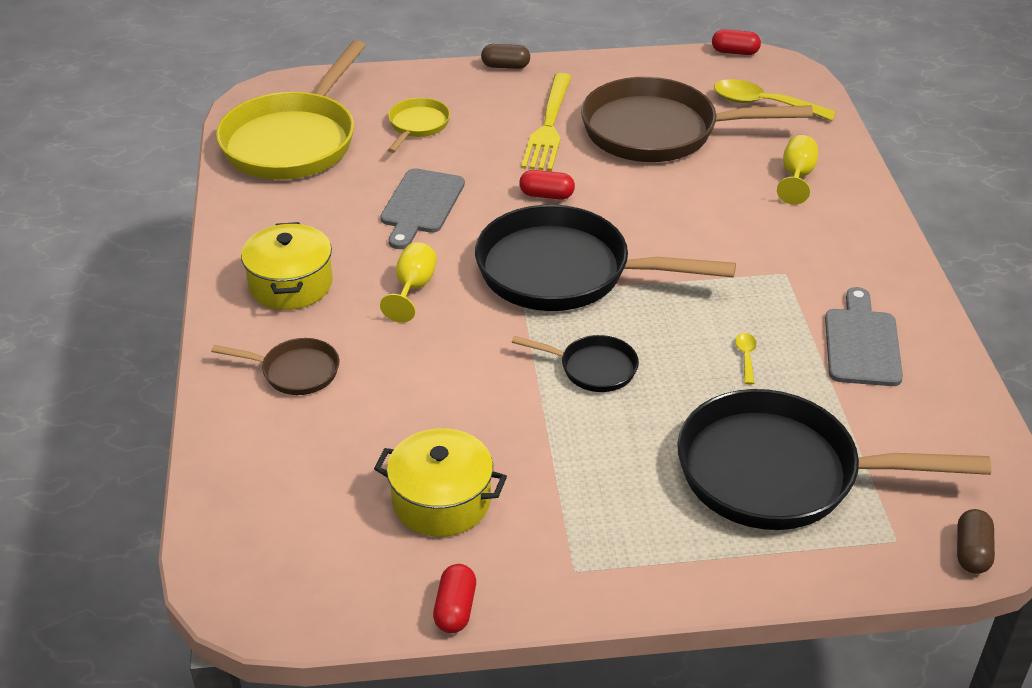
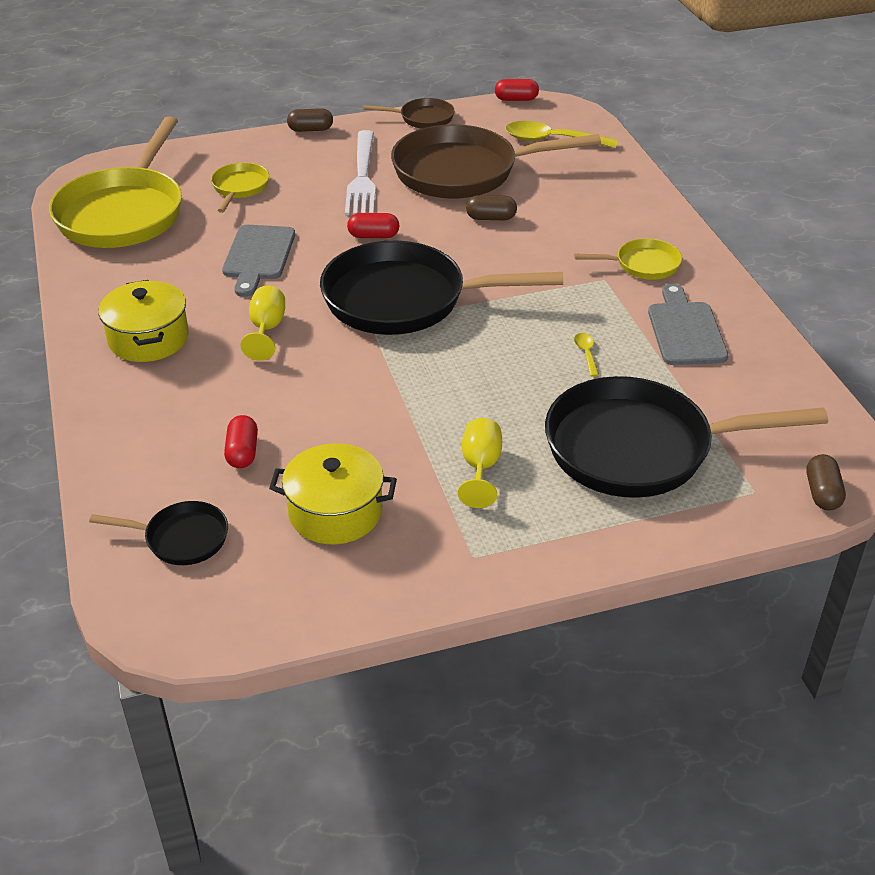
camera: 10 degrees left, 0 degrees up
(295, 371) = (170, 415): brown pan -> brown pan (423, 118)
(455, 609) = (370, 606): red capsule -> red capsule (242, 452)
(549, 126) = (362, 177): yellow fork -> white fork
(593, 368) = (450, 379): black pan -> black pan (181, 538)
(677, 188) = (491, 218): none -> brown capsule
(797, 177) = (595, 198): yellow goblet -> yellow goblet (480, 468)
(832, 261) = (643, 265): none -> yellow pan

